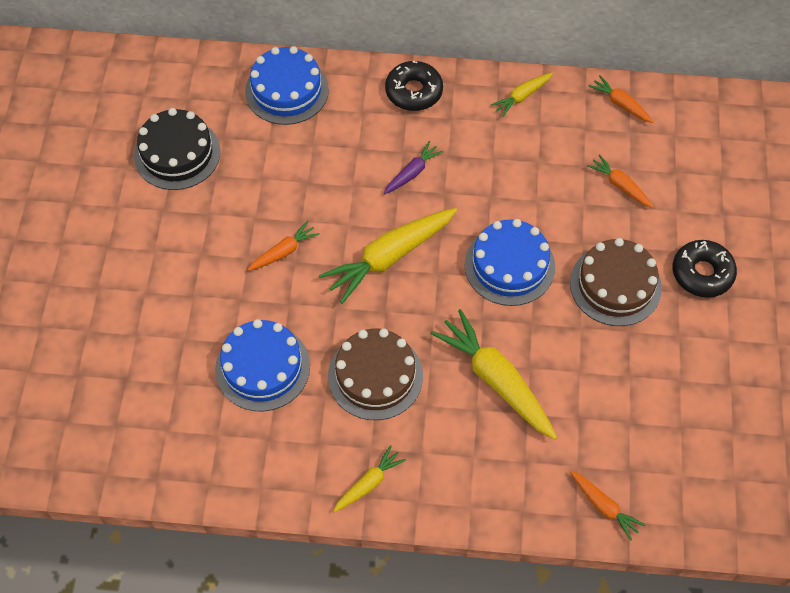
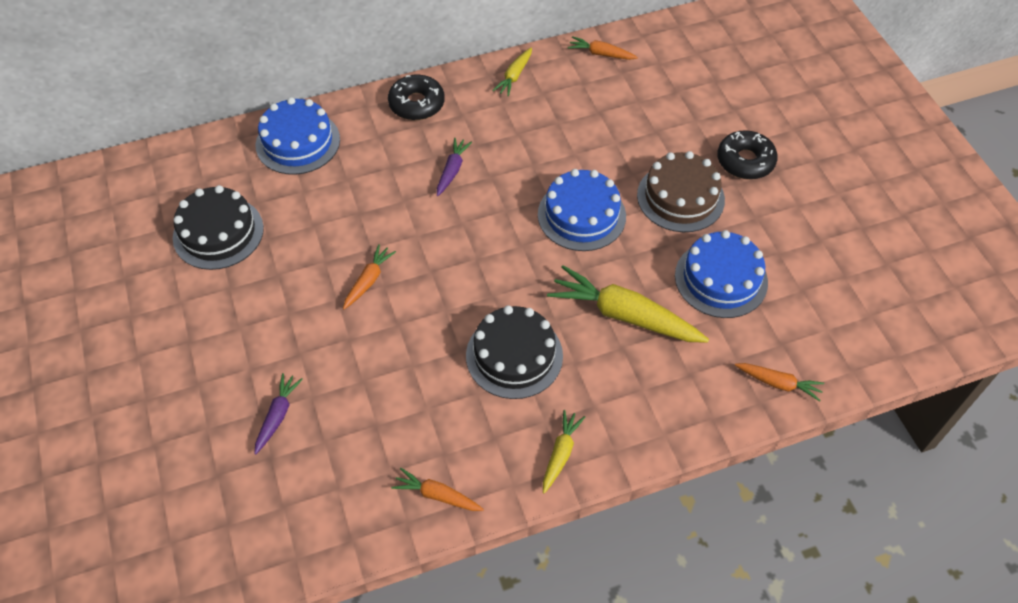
camera: 25 degrees left, 5 degrees down
(149, 344) = (278, 416): none -> purple carrot
(262, 367) = (403, 391): blue cake -> blue cake (721, 279)
(375, 376) = (514, 355): brown cake -> black cake
(389, 257) = (470, 248): yellow carrot -> none
(620, 185) = (638, 117): orange carrot -> orange carrot (437, 495)

